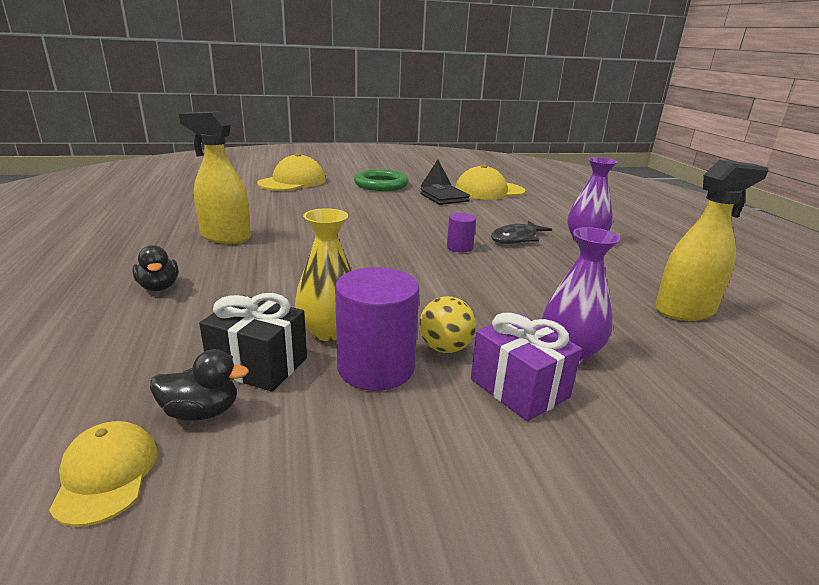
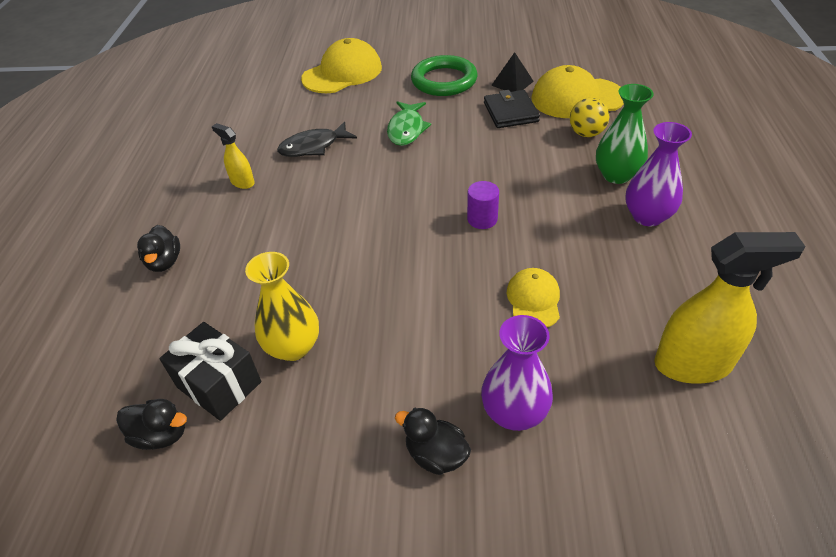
camera: 20 degrees right, 20 degrees up
(106, 475) = (84, 488): yellow cap -> yellow cap (533, 300)
(225, 237) = (242, 182): yellow spray bottle -> yellow spray bottle, size x0.52
(365, 207) = (406, 129): none -> green fish
(376, 368) = (316, 404): purple cylinder -> none
(445, 348) = (391, 387): yellow ball -> yellow ball (586, 133)
(516, 238) = (560, 206): black fish -> black fish (313, 147)
(519, 388) = (436, 455): purple gift -> black duck
(546, 223) = (616, 175): none -> green vase

